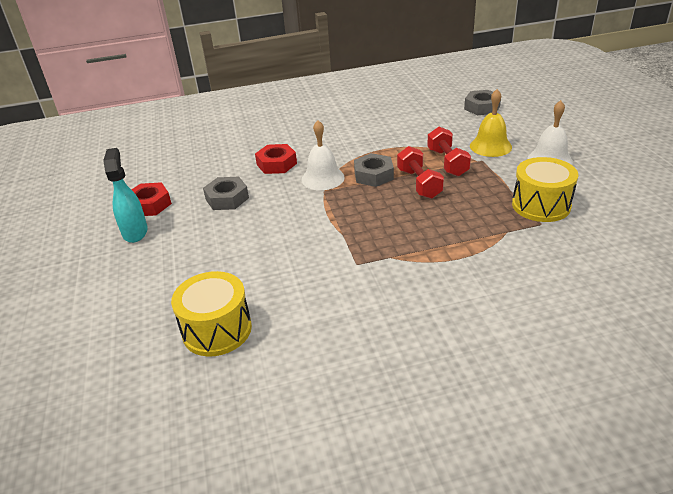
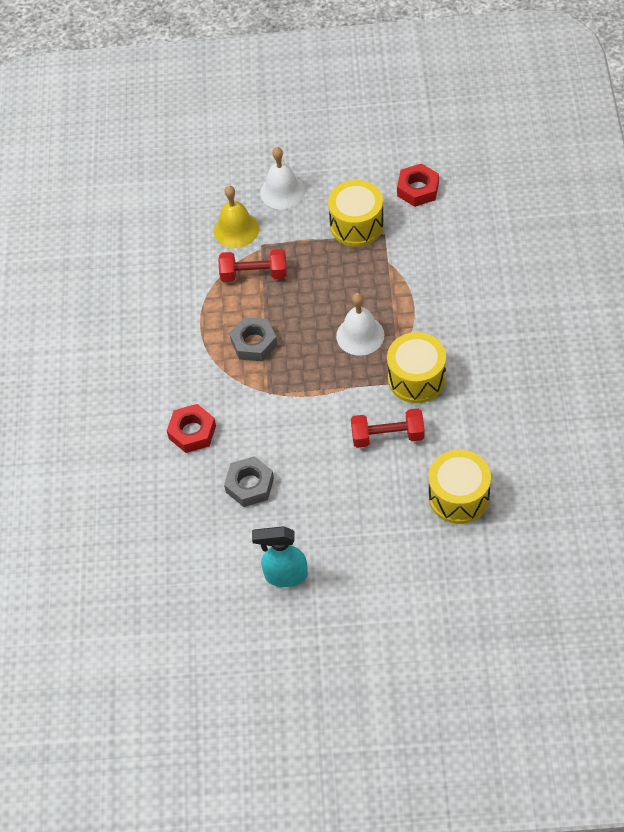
camera: 75 degrees left, 20 degrees up
(149, 205) = (234, 564): red nut -> red nut (418, 189)
(323, 178) = (242, 390): white bell -> white bell (360, 335)
(365, 274) = (416, 378): none -> yellow drum
(419, 183) = (285, 307): red dumbbell -> red dumbbell (388, 436)
(482, 107) = (145, 211): grey nut -> none

